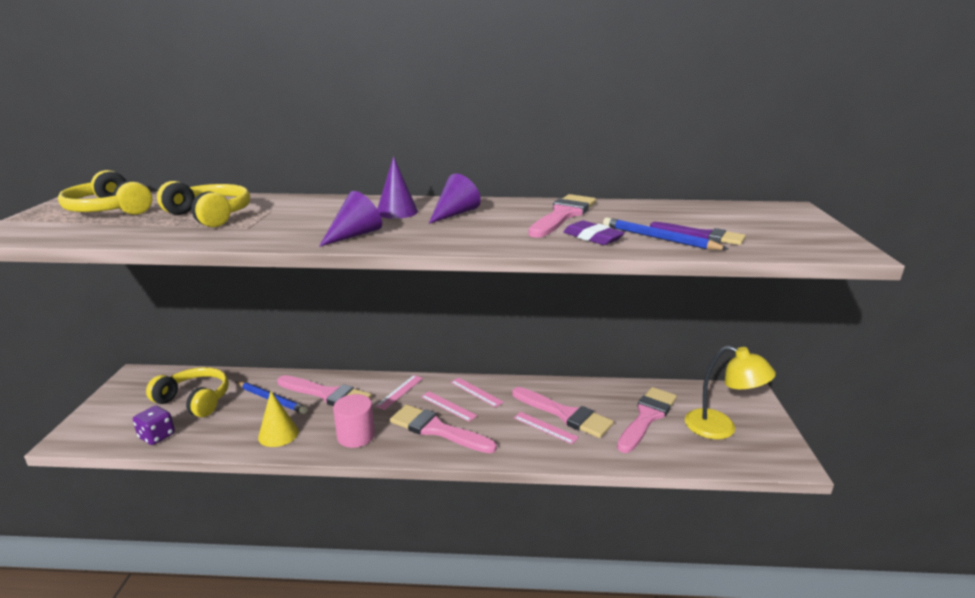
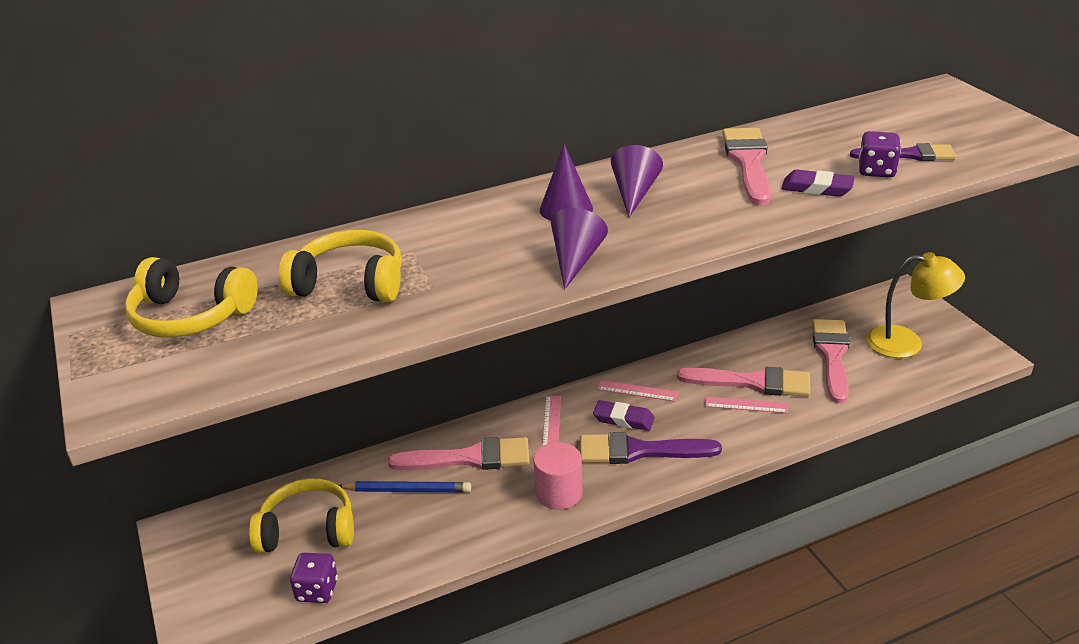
camera: 25 degrees left, 10 degrees up
(278, 434) = (467, 527): yellow cone -> none
(437, 429) = (639, 451): pink brush -> purple brush
(448, 406) = (623, 419): pink ruler -> purple eraser
(658, 238) = (876, 171): blue pencil -> purple dice

